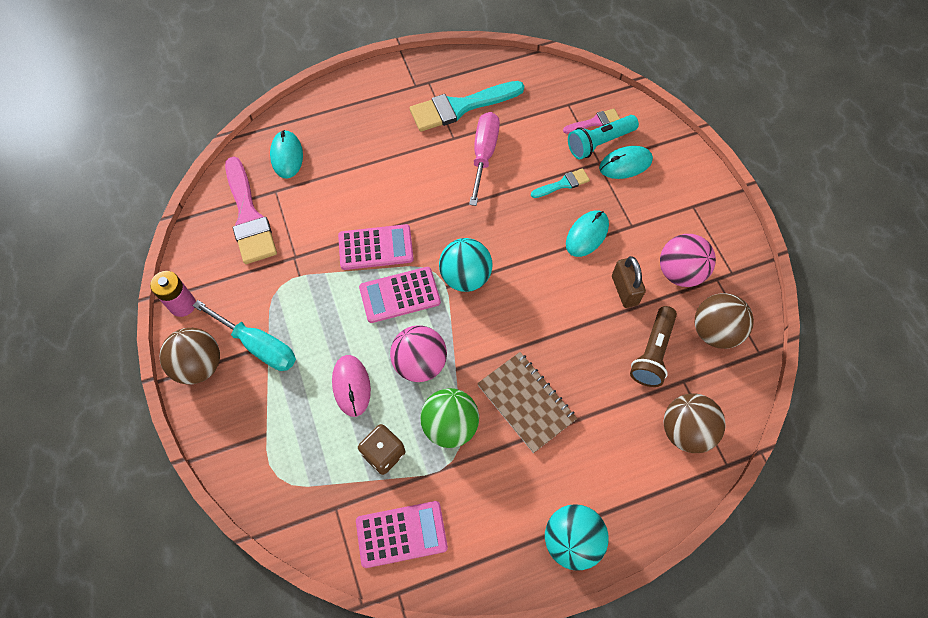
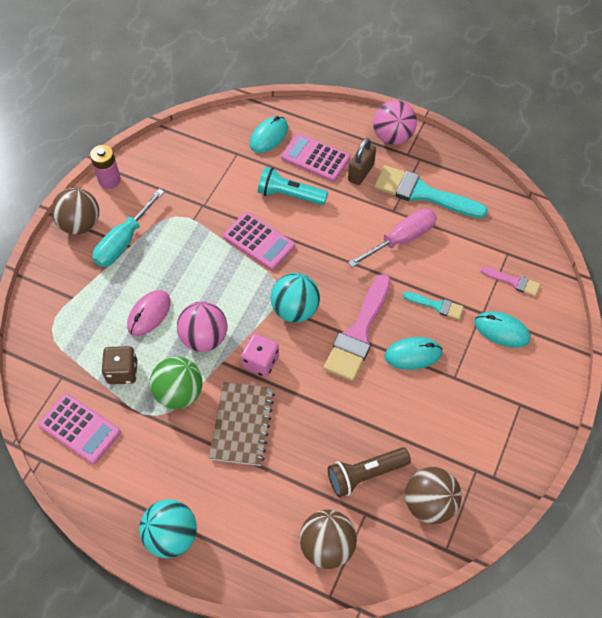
camera: 45 degrees right, 5 degrees down
(249, 216) = (204, 157): pink brush -> pink brush (358, 333)
(258, 345) = (124, 241): turquoise screwdriver -> turquoise screwdriver turned 45 degrees clockwise
(400, 295) = (240, 284): pink calculator -> pink calculator (315, 158)
(485, 341) = (260, 362): none -> pink dice
(599, 143) = (499, 300): turquoise flashlight -> turquoise flashlight (289, 195)
(624, 290) = (395, 415): brown padlock -> brown padlock (361, 172)
(680, 272) = (452, 440): pink ball -> pink ball (392, 137)

